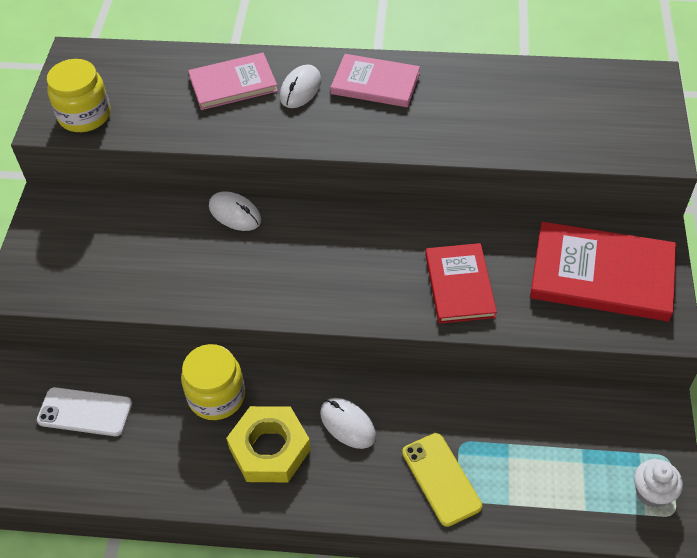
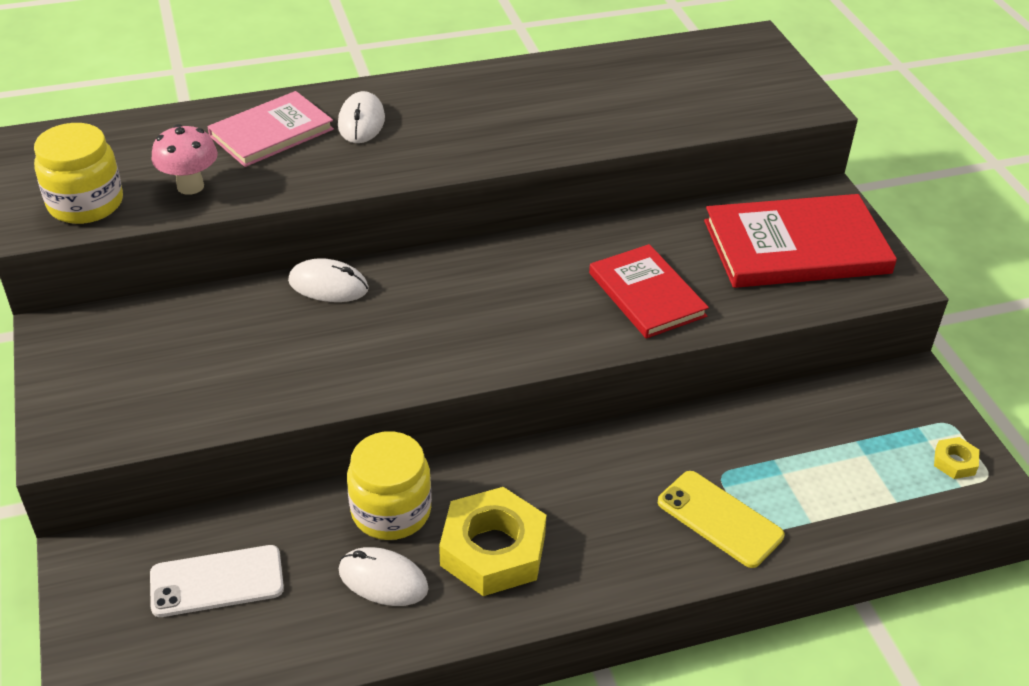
camera: 25 degrees left, 10 degrees down
(157, 118) = (190, 186): none -> pink mushroom
(347, 424) = (575, 494): white mouse -> white mouse (383, 580)
(375, 83) = (450, 99): pink book -> none
(652, 492) = (955, 462): white cupcake -> yellow nut

